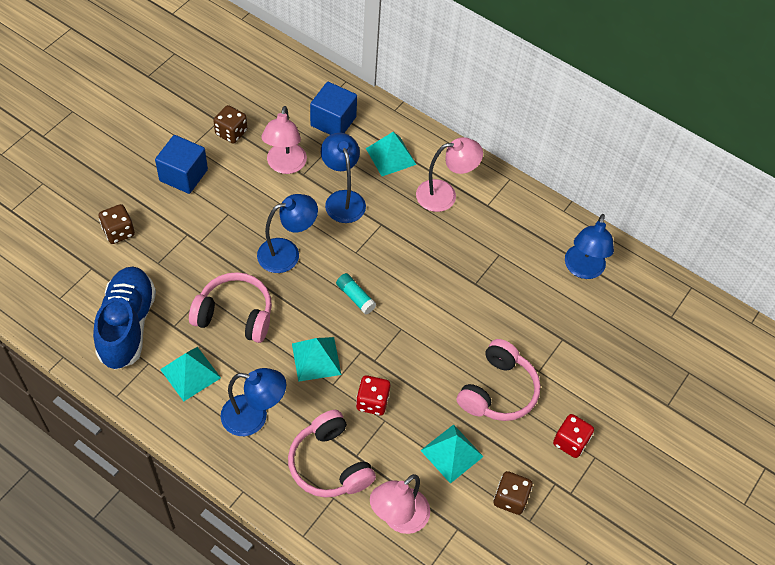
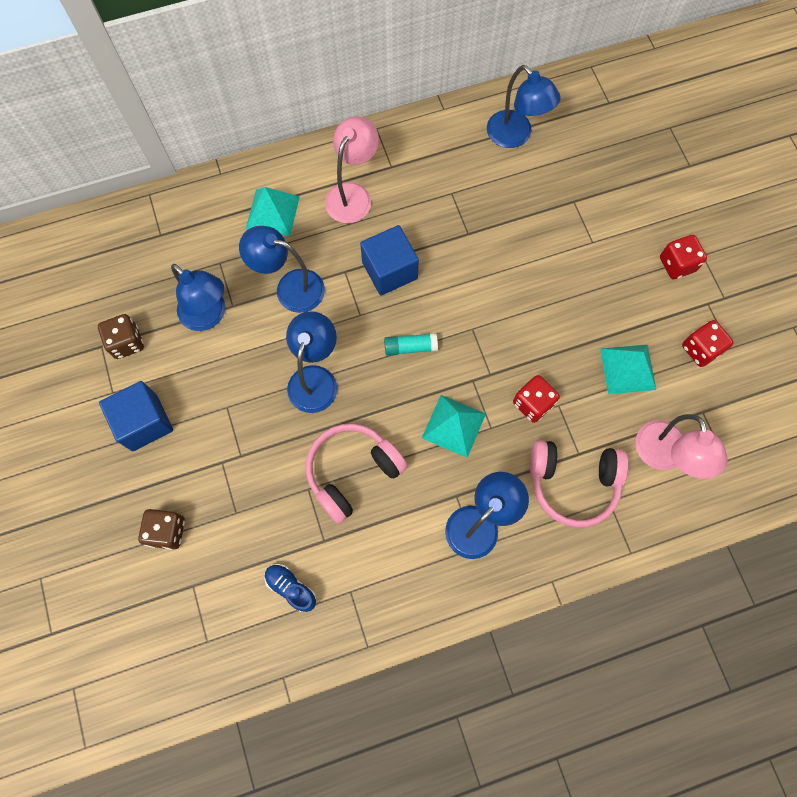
camera: 50 degrees left, 15 degrees up
(127, 325) = (291, 588): blue shoe -> blue shoe, size x0.44
(190, 373) = (390, 556): turquoise pyramid -> none
(285, 165) = (209, 316): pink lamp -> blue lamp
(333, 121) = (189, 237): blue cube -> blue cube (389, 270)
(498, 391) = (591, 289): pink headphones -> none
(510, 498) = (700, 349): brown dice -> red dice

